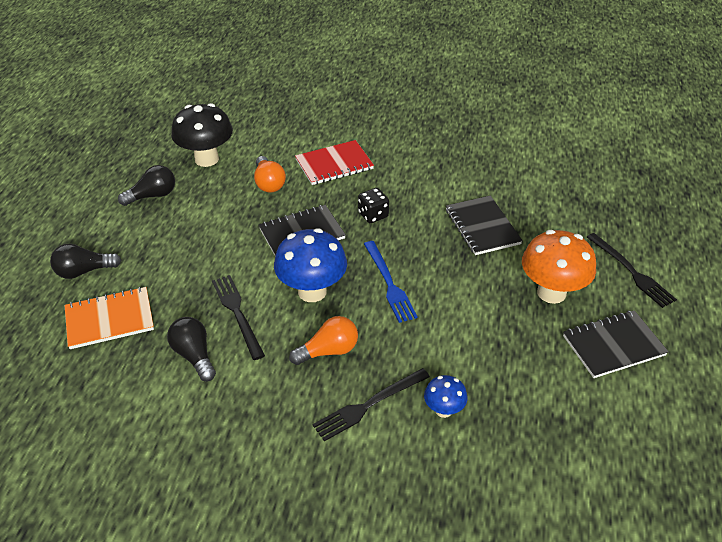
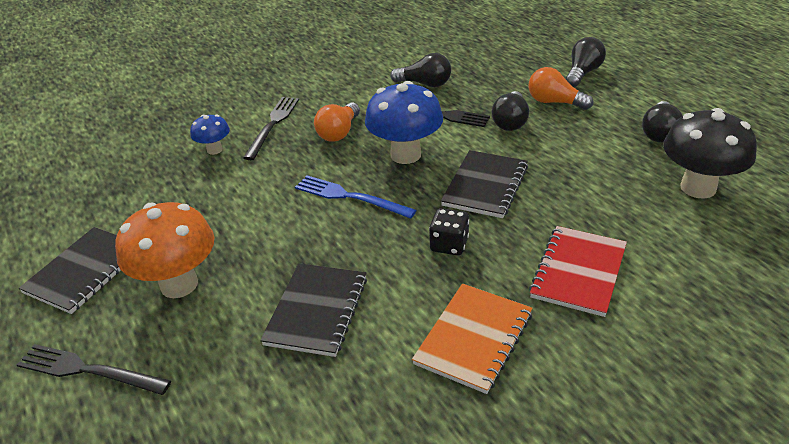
camera: 140 degrees right, 5 degrees down
(110, 319) = (510, 67): orange notebook -> orange notebook (473, 339)
(208, 267) = (510, 122): none -> black light bulb
(268, 183) = (598, 206): orange light bulb -> orange light bulb (554, 102)
(482, 227) = (316, 311): black notebook -> black notebook turned 75 degrees clockwise

